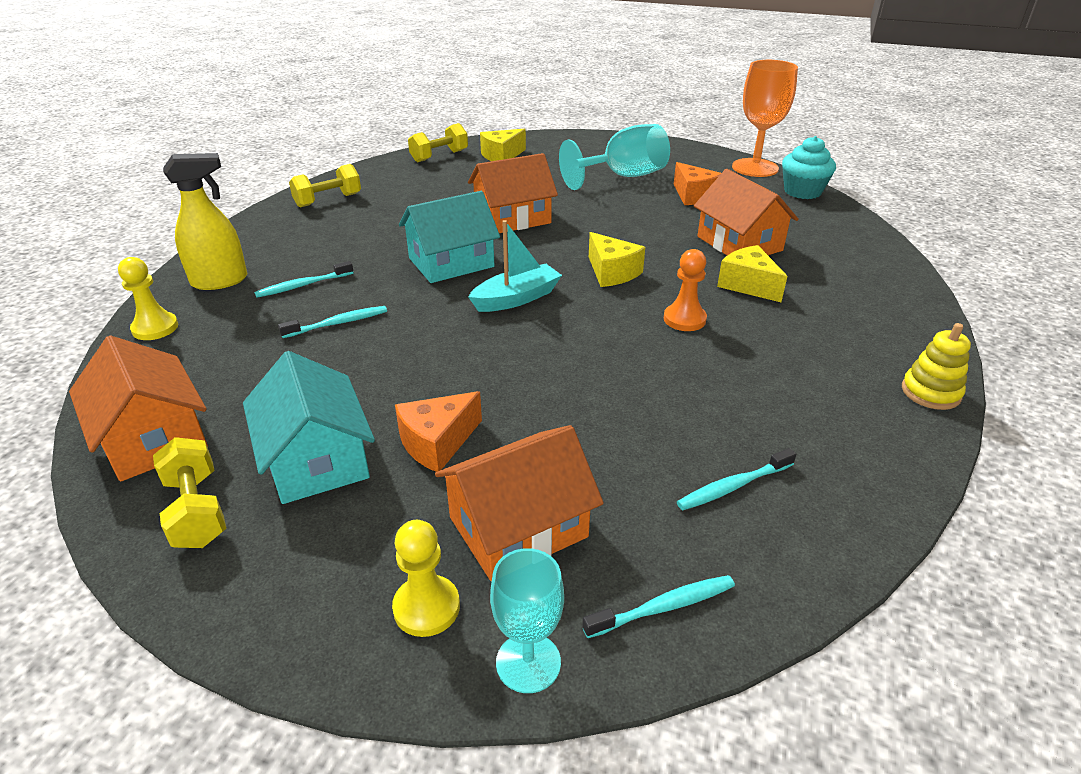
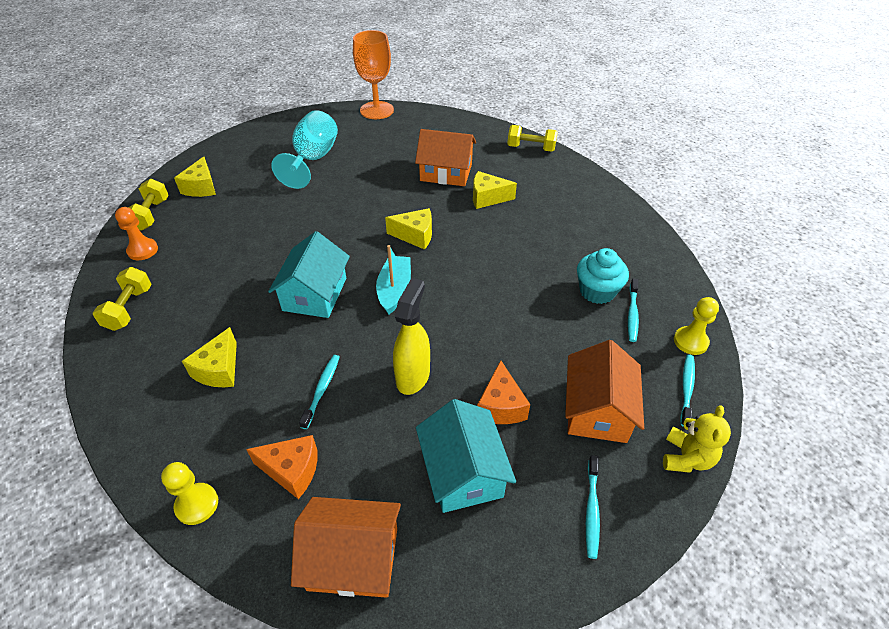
camera: 50 degrees left, 10 degrees up
(197, 510) = (459, 559): yellow dumbbell -> yellow dumbbell (531, 148)
(220, 281) = (173, 432): yellow spray bottle -> yellow spray bottle (413, 376)
(303, 285) = (246, 385): turquoise toothbrush -> turquoise toothbrush (592, 510)
(307, 266) = (219, 369): none -> yellow cheese
(316, 459) = (463, 471): turquoise house -> turquoise house turned 60 degrees clockwise
(426, 607) = (625, 479): yellow pawn -> yellow pawn (690, 341)
(512, 218) = (296, 235): orange house -> none
(528, 662) = (686, 458): turquoise goblet -> yellow teddy bear
(684, 319) = (492, 240): orange pawn -> orange pawn (143, 250)
(693, 195) = (375, 151): orange cheese -> orange cheese (292, 470)
(802, 192) = (424, 116): turquoise cupcake -> turquoise cupcake (597, 291)
(930, 392) = (626, 209): yellow stacking toy -> none

